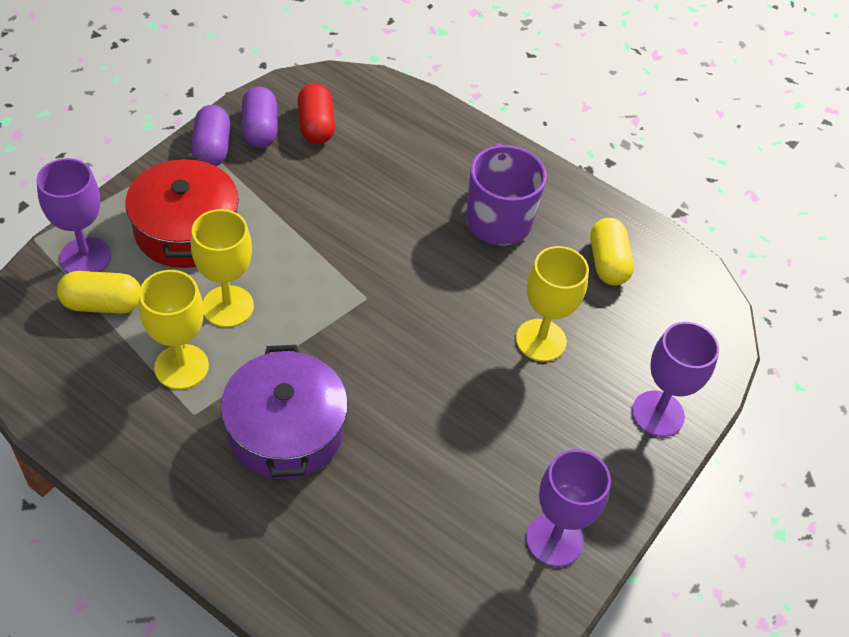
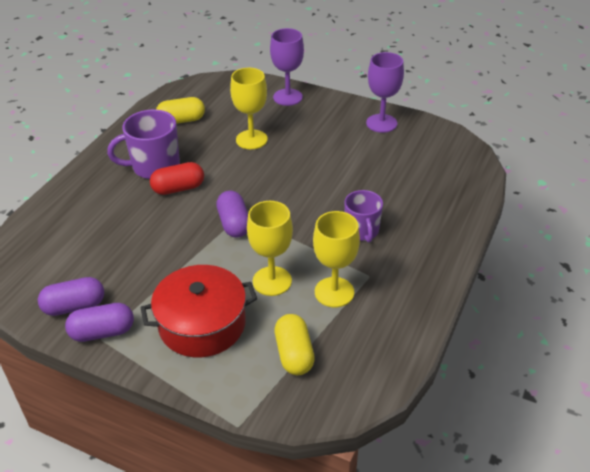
camera: 95 degrees left, 10 degrees down
(85, 257) = (249, 381): purple goblet -> none
(285, 430) = (362, 231): purple pot -> purple mug
(316, 126) = (66, 273): red capsule -> red capsule (178, 188)
(350, 286) = (234, 224): none -> purple capsule

